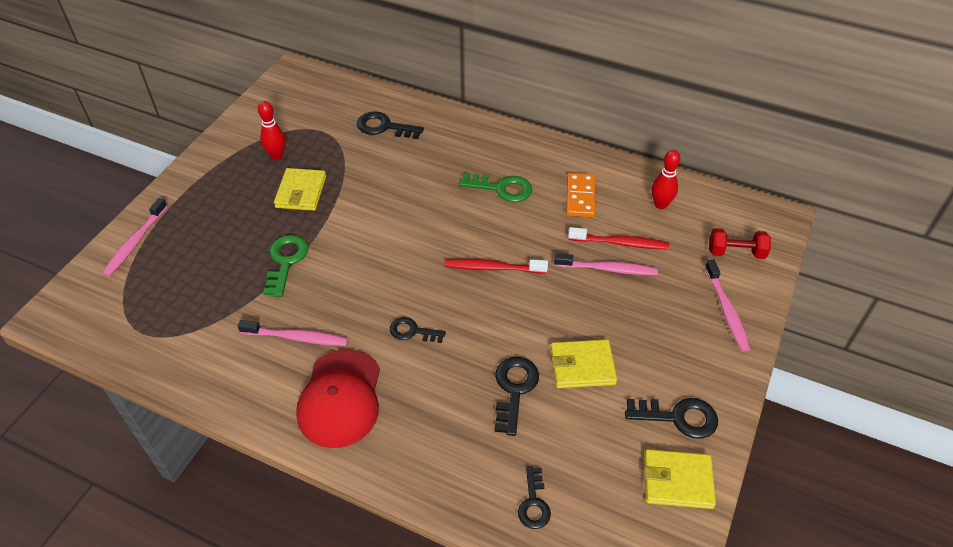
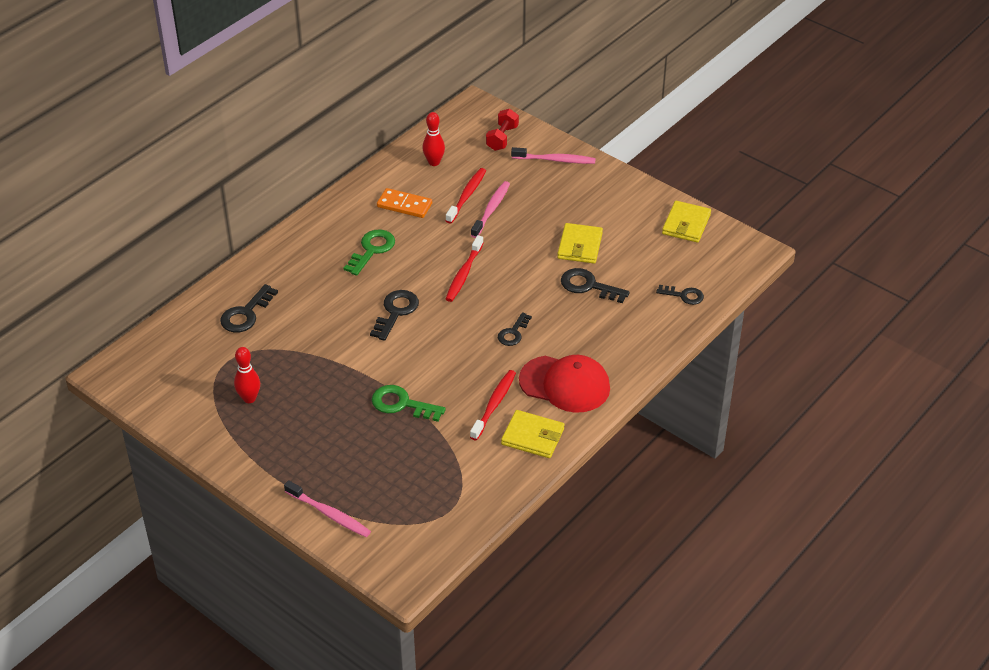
camera: 75 degrees left, 5 degrees down
(297, 337) = (494, 404): pink toothbrush -> red toothbrush
(301, 192) = (313, 385): yellow wallet -> yellow wallet (533, 437)
(678, 417) = (638, 210): black key -> black key (396, 312)

